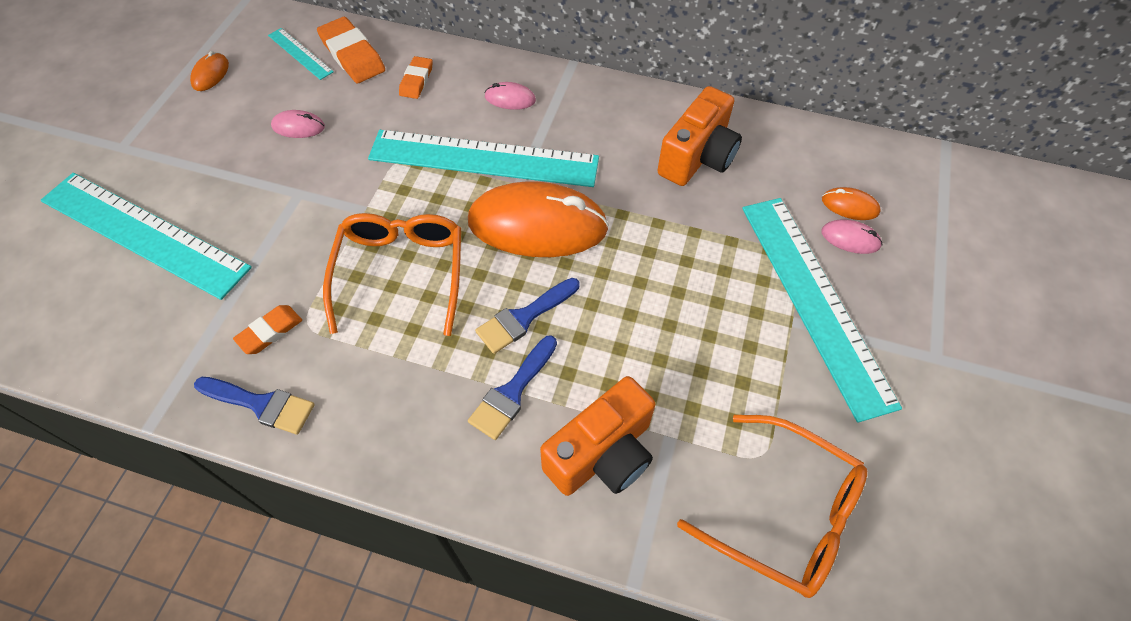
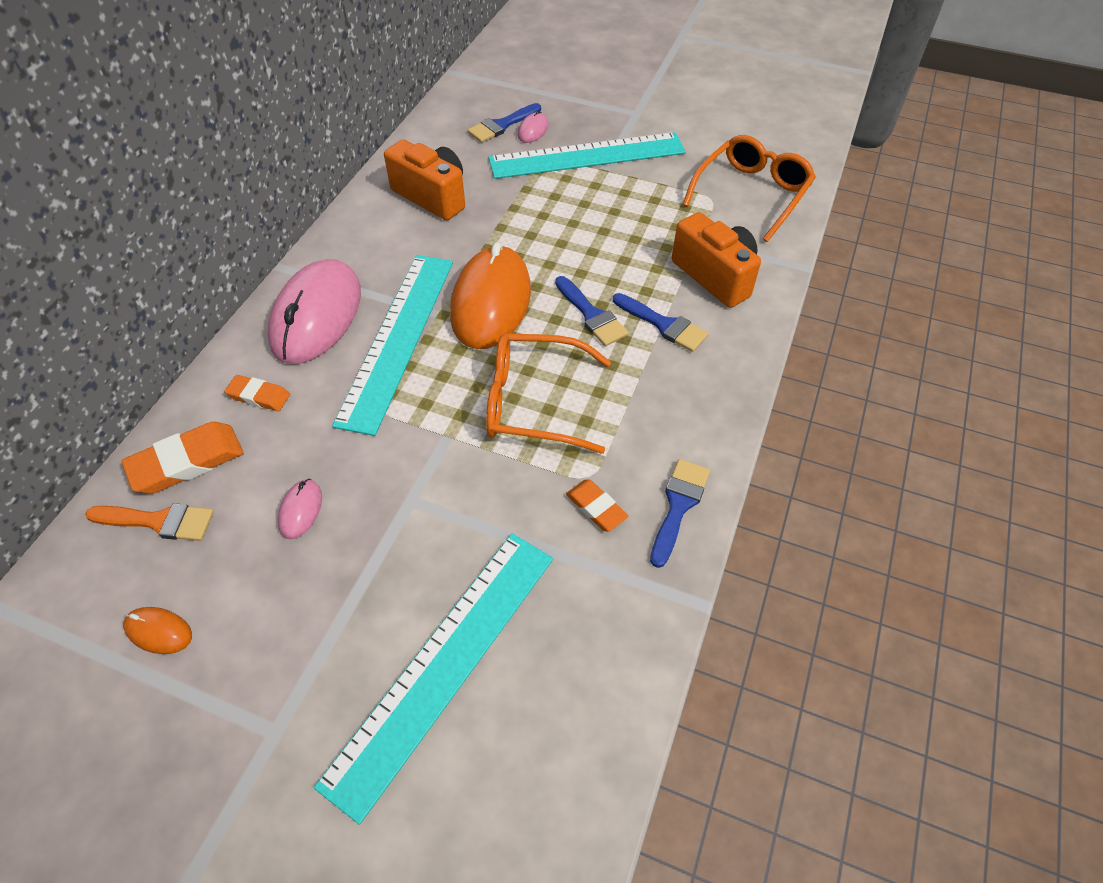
camera: 85 degrees left, 5 degrees down
(300, 53) = (159, 521): turquoise ruler -> orange brush
(510, 99) = (317, 316): pink mouse -> pink mouse, size x2.40
(849, 206) = (501, 125): orange mouse -> blue brush

